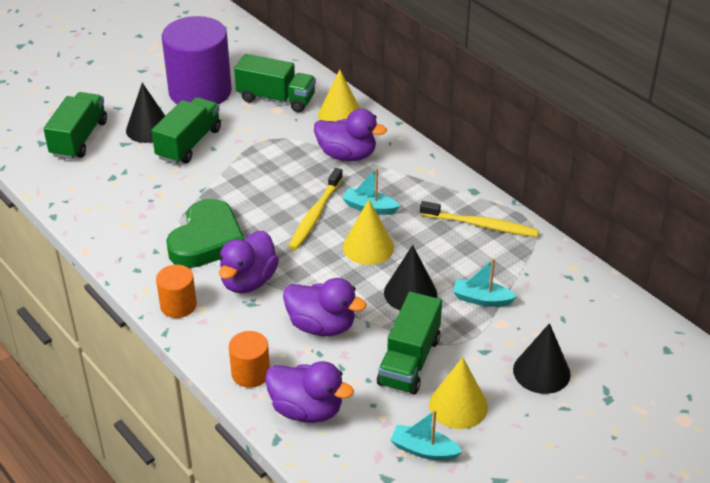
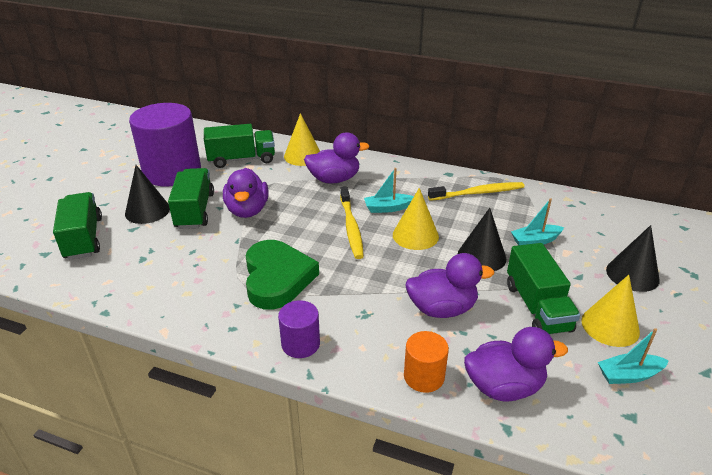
camera: 30 degrees left, 5 degrees down
(178, 305) = (300, 344): orange cylinder -> purple cylinder
(248, 281) = (345, 297): purple duck -> purple duck (247, 210)

